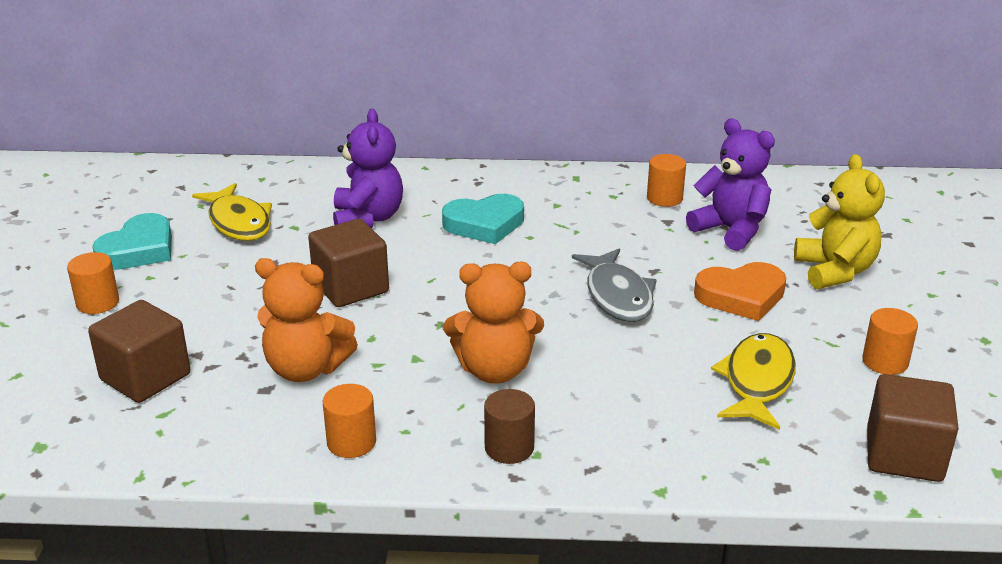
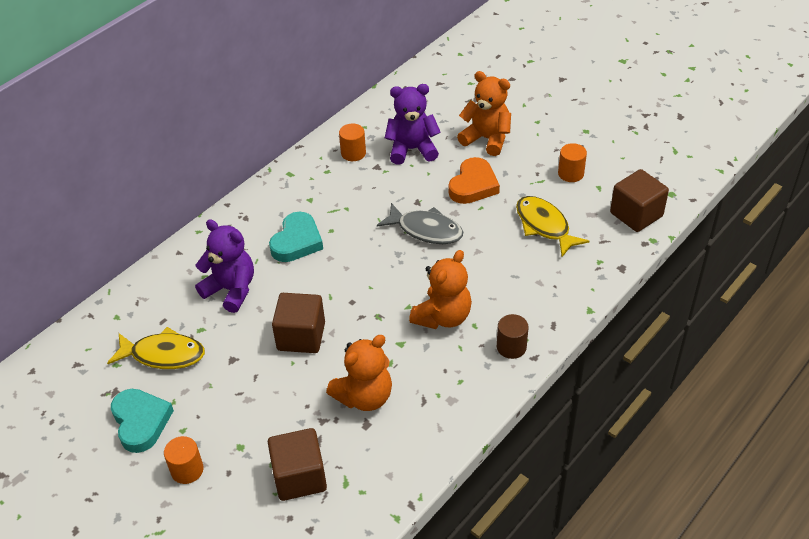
camera: 50 degrees left, 15 degrees up
(351, 442) = (450, 408): orange cylinder -> none
(834, 271) = (487, 139): yellow teddy bear -> orange teddy bear

